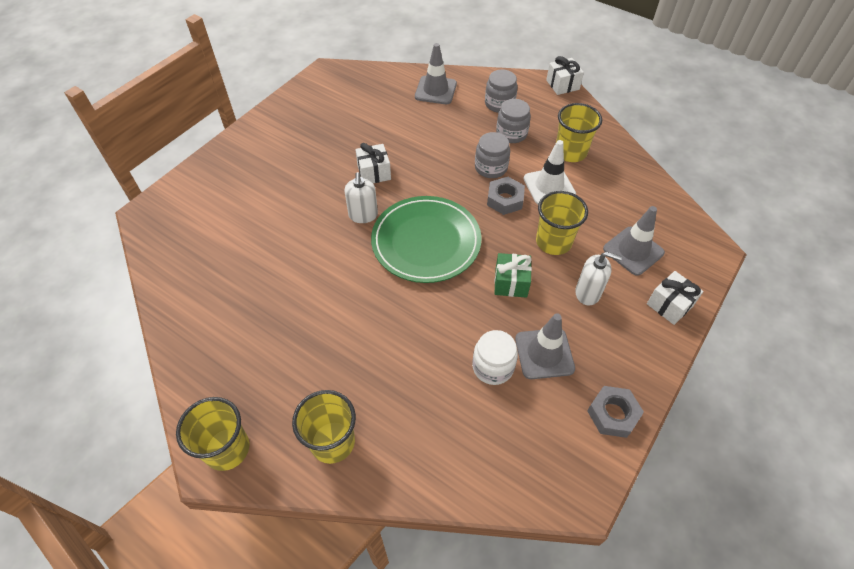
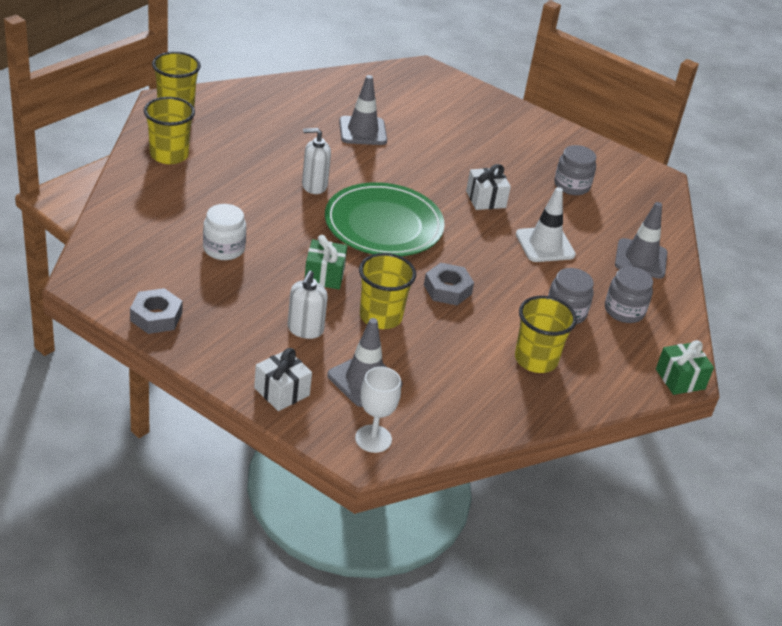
camera: 85 degrees right, 15 degrees down
(363, 215) = (421, 187): white soap dispenser -> white soap dispenser (314, 185)
(491, 168) = (500, 286): grey jar -> grey jar (571, 185)
(544, 353) = (233, 284): grey traffic cone -> grey traffic cone (362, 131)
(549, 186) = (471, 329): white traffic cone -> white traffic cone (545, 245)
(562, 85) = (680, 379): white gift -> green gift
(693, 244) = (373, 439): none -> white goblet

